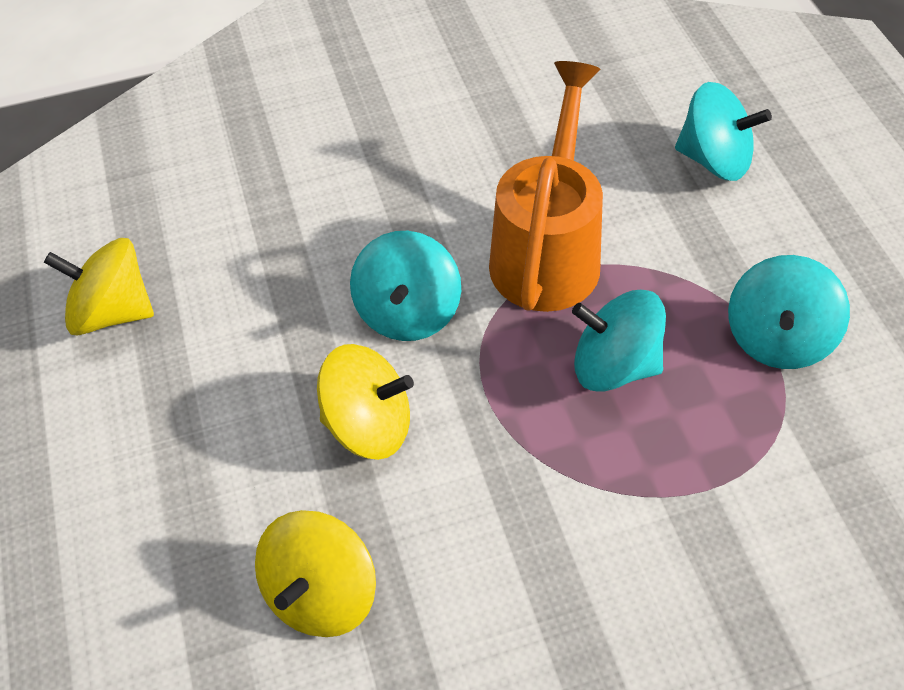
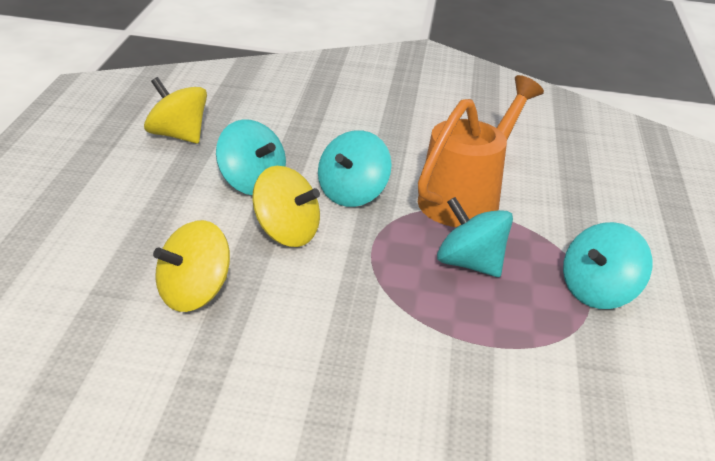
camera: 20 degrees right, 20 degrees down
(714, 160) = (616, 195): turquoise spinning top -> turquoise spinning top (251, 183)

